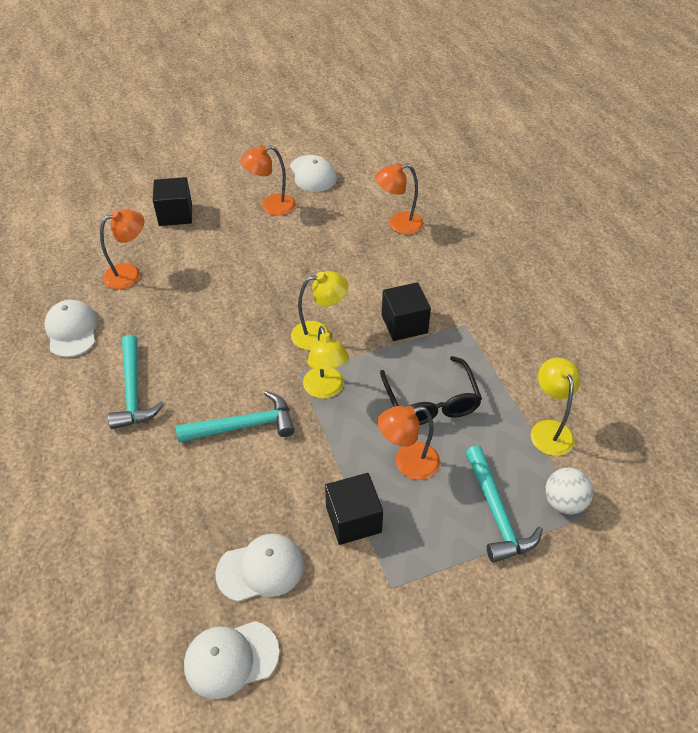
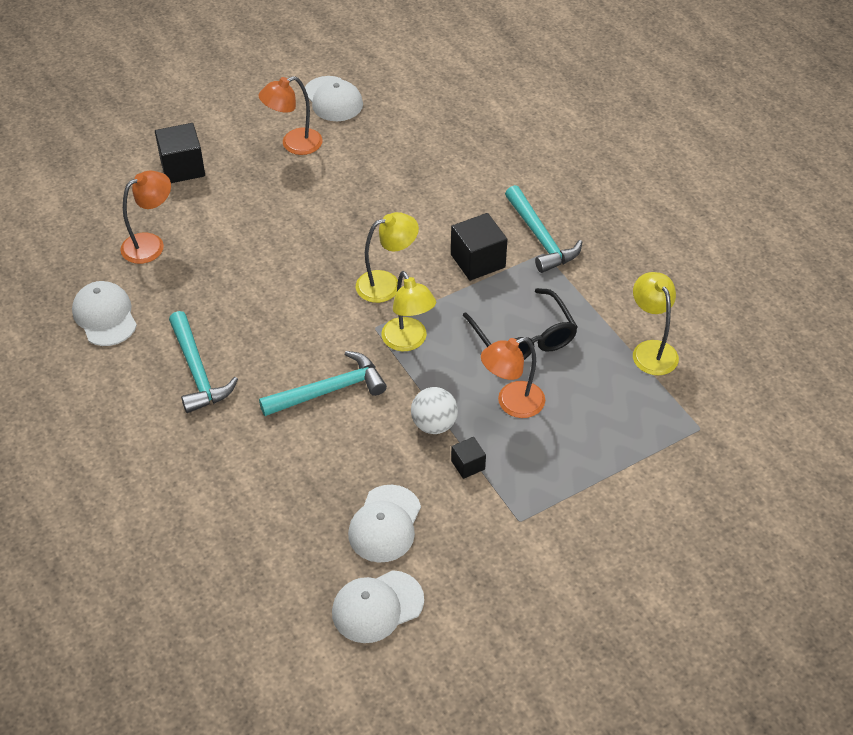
camera: 10 degrees left, 0 degrees up
(260, 569) = (385, 524): white cap -> white cap turned 135 degrees clockwise
(353, 519) = (468, 465): black cube -> black cube, size x0.55
(398, 224) = (447, 148): orange lamp -> none
(497, 513) = (611, 438): turquoise hammer -> turquoise hammer (540, 238)
(564, 502) = (676, 418): white ball -> white ball (434, 424)

